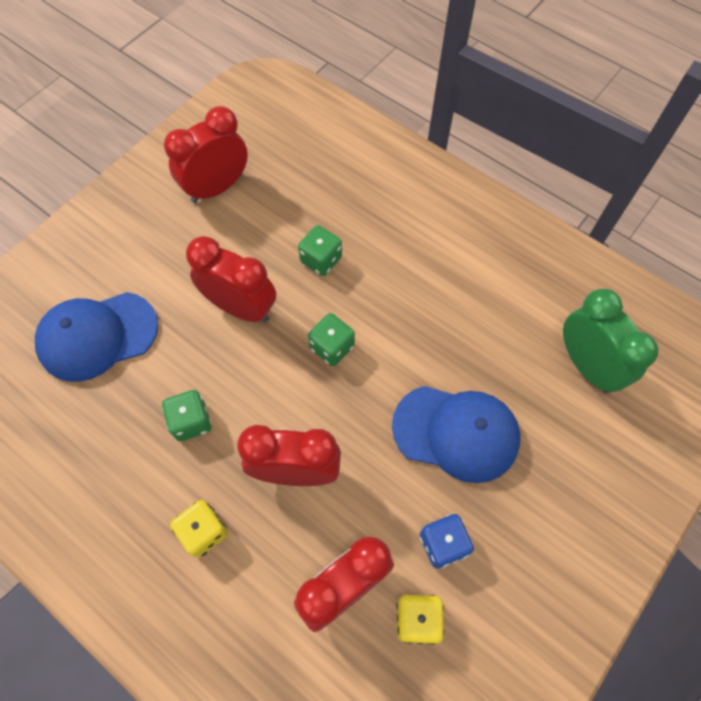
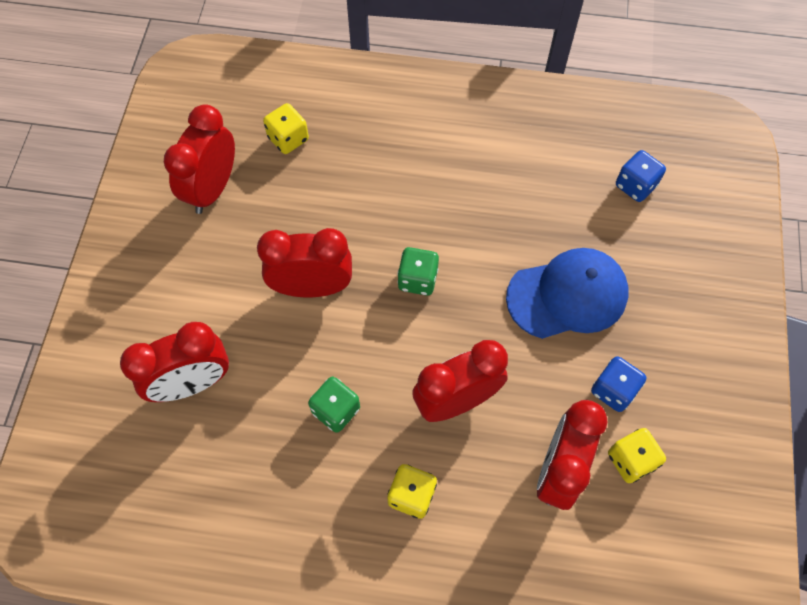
camera: 30 degrees left, 0 degrees up
(97, 336) = (192, 383): blue cap -> red clock
(303, 176) = (288, 139): none -> yellow dice
(321, 260) = (356, 208): green dice -> none
(586, 366) = (635, 185): green clock -> blue dice

